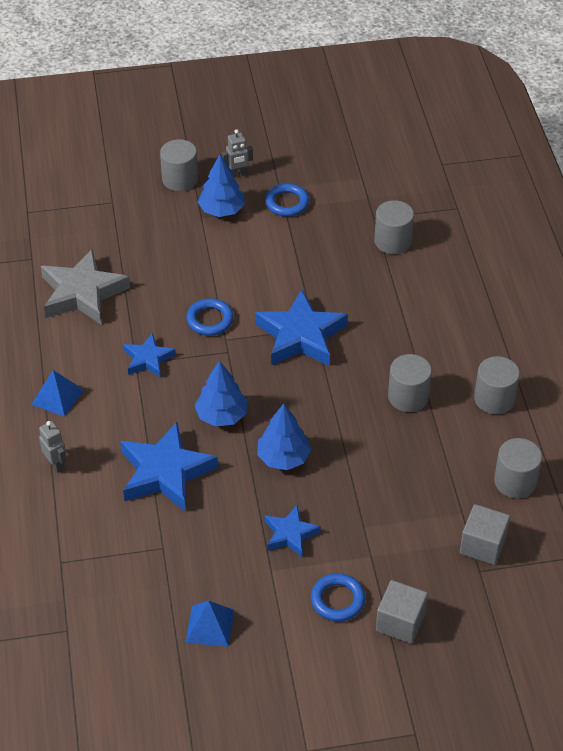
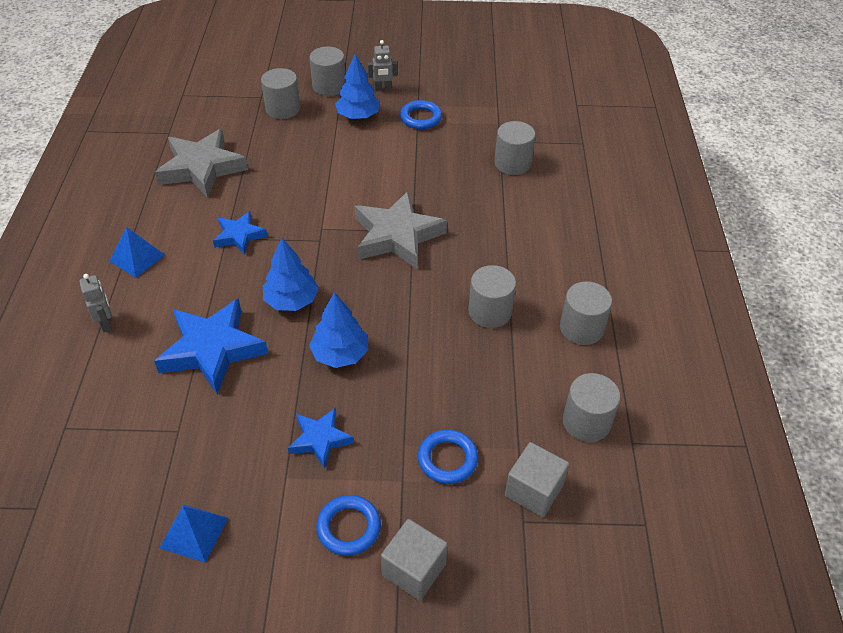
camera: 10 degrees right, 0 degrees up
(140, 213) = (283, 109): none -> grey cylinder
(210, 320) = (312, 209): blue ring -> blue ring (447, 459)
(301, 336) = (397, 236): blue star -> grey star

